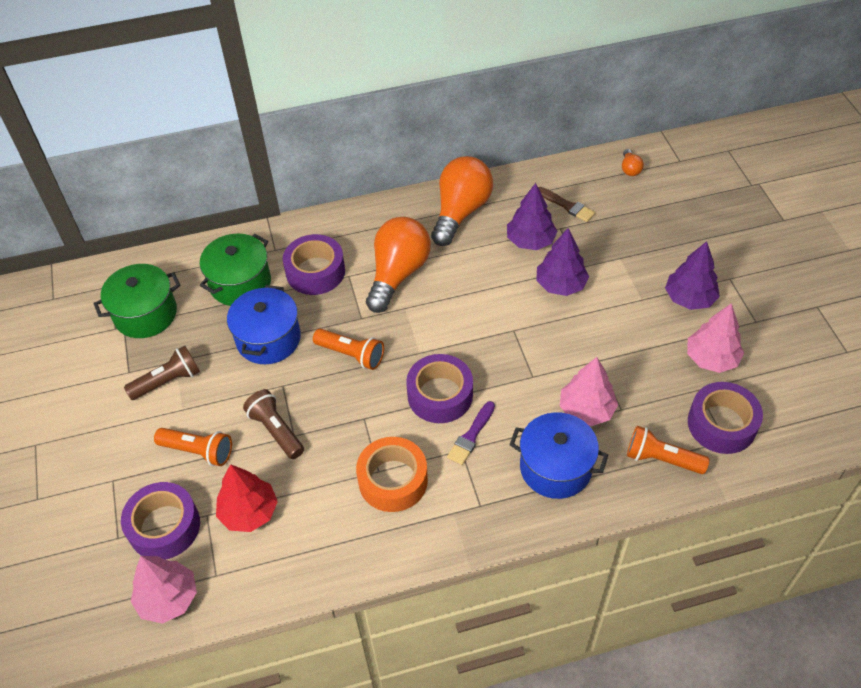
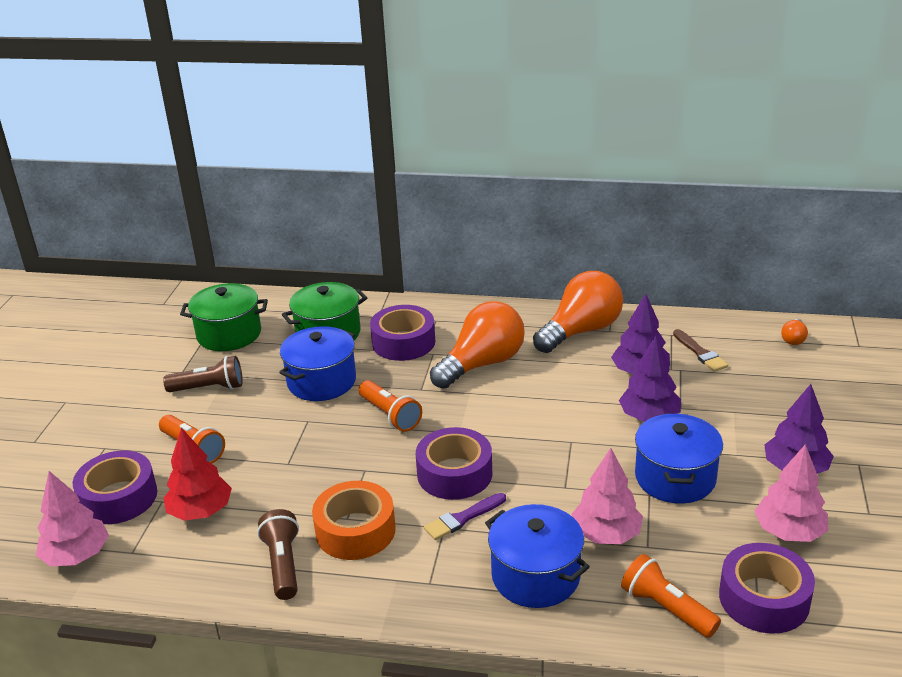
camera: 25 degrees right, 20 degrees down
(276, 430) = (274, 454): brown flashlight -> brown flashlight (283, 565)
(609, 338) = (675, 478): none -> blue pot

